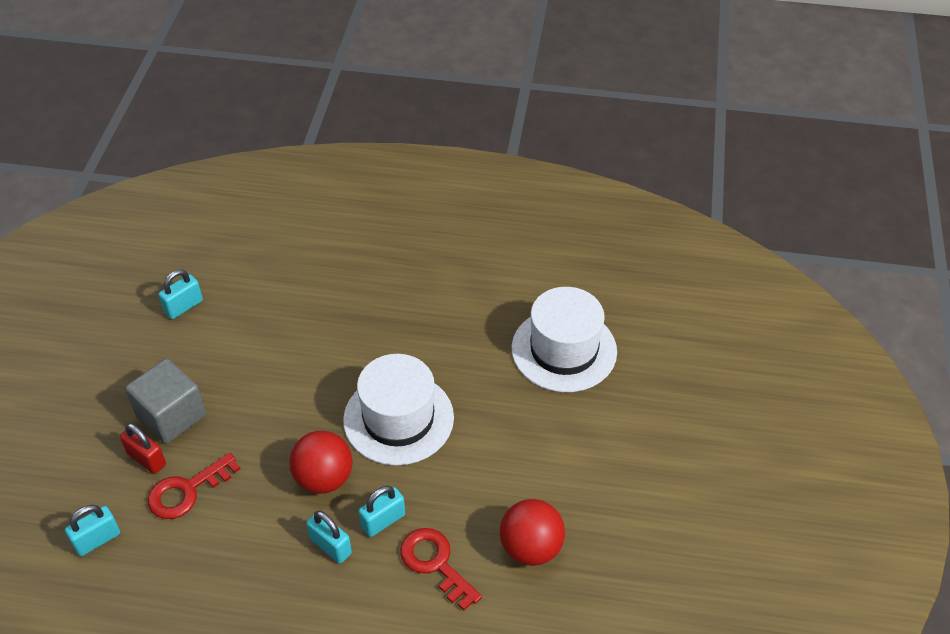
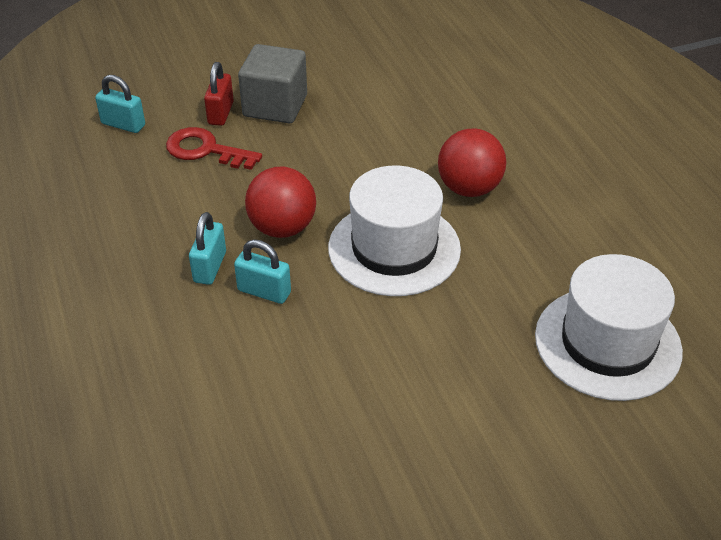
camera: 60 degrees right, 5 degrees down
(183, 306) = (395, 59): turquoise padlock -> none
(435, 563) = (241, 354): red key -> none
(531, 547) = (314, 429): red ball -> red ball (469, 188)

